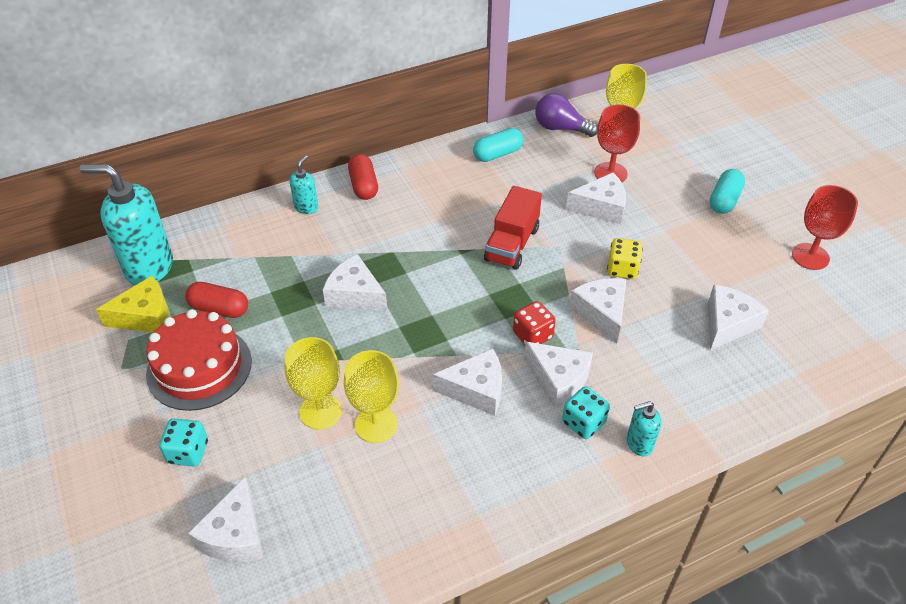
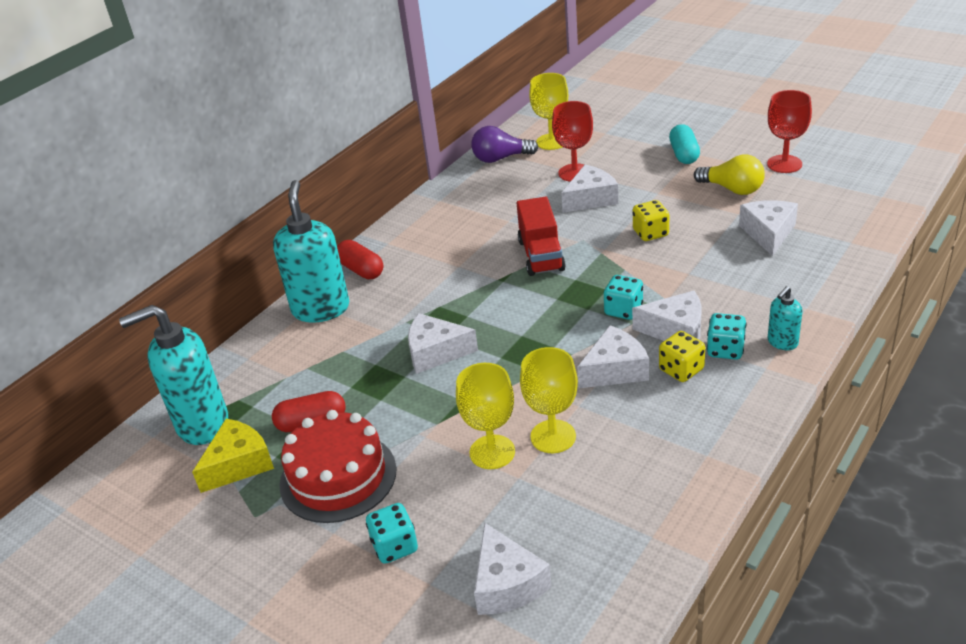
camera: 25 degrees left, 10 degrees down
(306, 207) = (321, 309): turquoise soap dispenser -> turquoise soap dispenser, size x2.10
(498, 154) = (463, 198): turquoise capsule -> none
(529, 421) = (681, 370): none -> yellow dice
(532, 335) = (623, 310): red dice -> turquoise dice
(601, 313) = (664, 270): white cheese -> none
(736, 260) = (732, 189): none -> yellow light bulb

